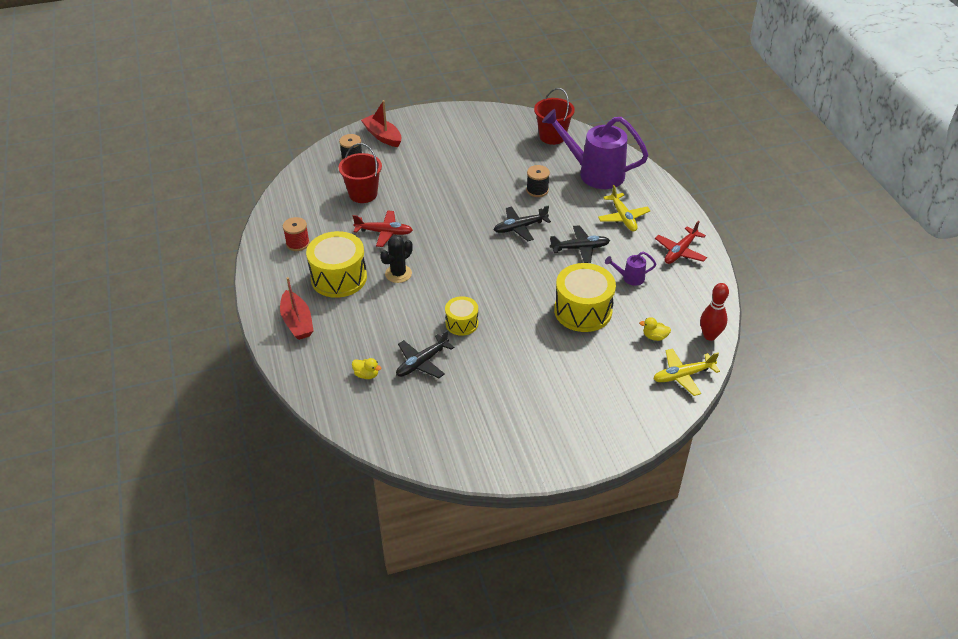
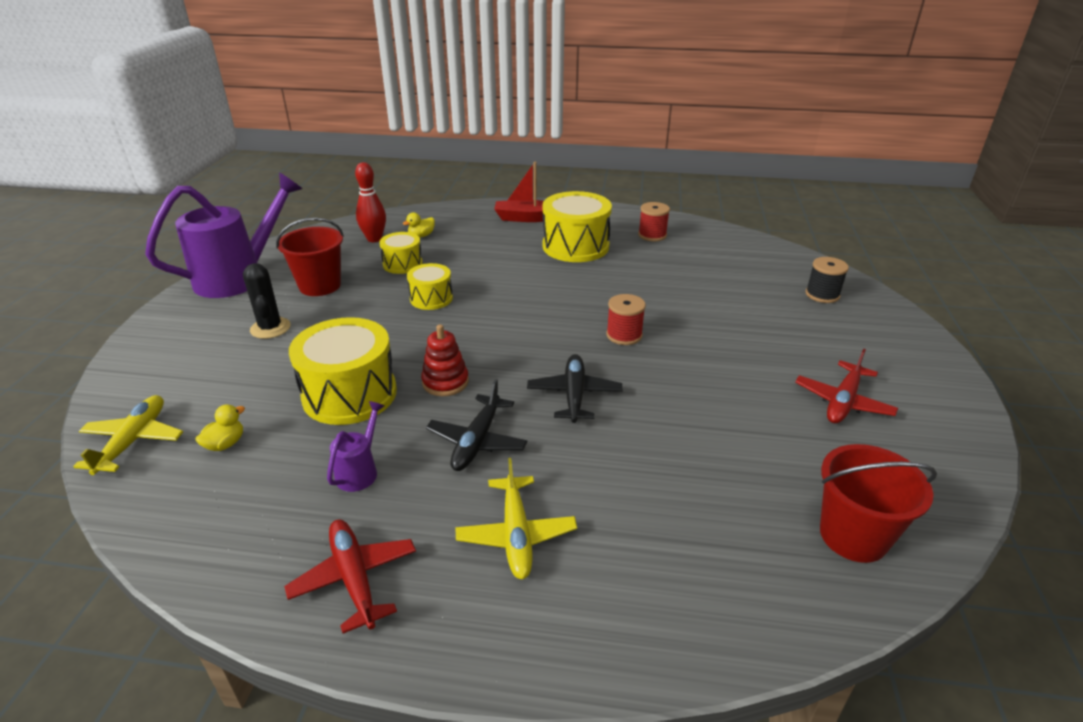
camera: 115 degrees right, 10 degrees down
(363, 194) = (730, 287): red bucket -> red bucket (320, 286)
(382, 136) = (881, 329): red boat -> none
(384, 232) = (638, 285): red plane -> red plane (843, 401)
(398, 274) = (552, 279): black cactus -> black cactus (270, 328)
(422, 362) = (402, 264): black plane -> yellow drum
(450, 224) = (624, 335): none -> red spool
(537, 190) = (664, 446): black spool -> none
(544, 278) = (445, 382): none -> red stacking toy
(594, 173) = (686, 553): purple watering can -> purple watering can (239, 277)
(623, 217) = (516, 534): yellow plane -> yellow plane turned 105 degrees counterclockwise
(710, 336) = (147, 510): red bowling pin -> red bowling pin (374, 239)

